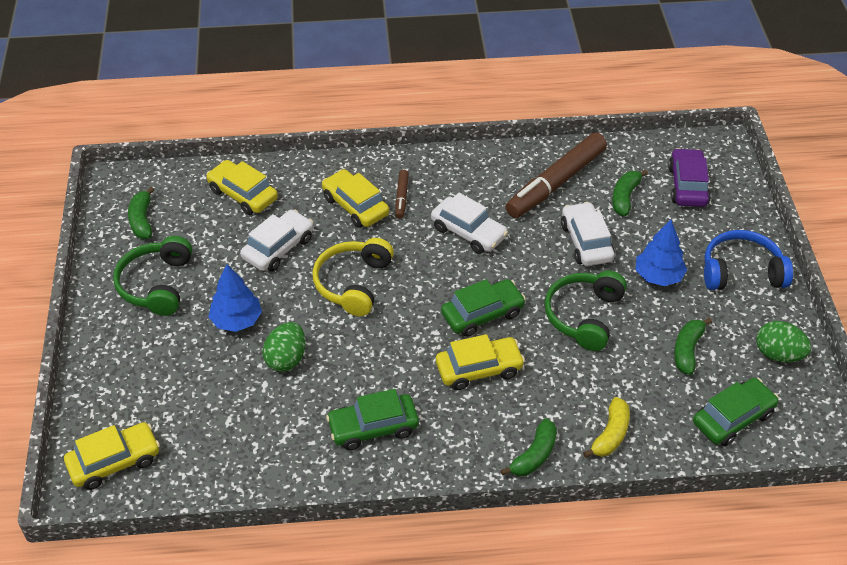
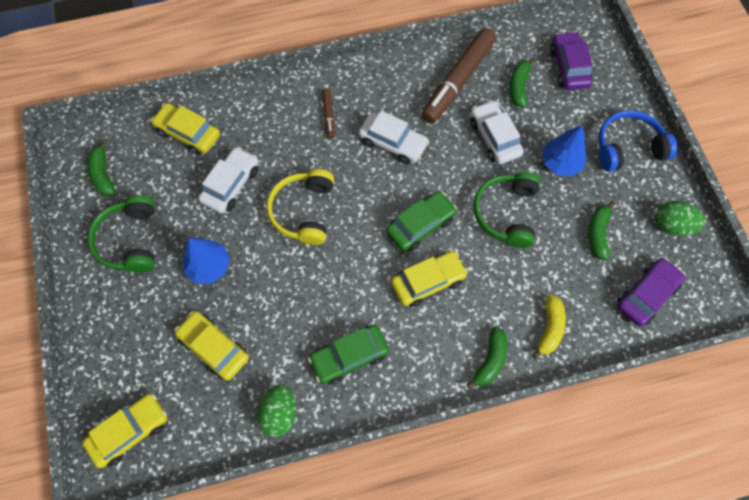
camera: 10 degrees left, 20 degrees up
(286, 359) = (260, 299): green egg -> green egg (280, 413)
(355, 206) = (290, 130): yellow car -> yellow car (214, 348)
(733, 418) = (646, 295): green car -> purple car

